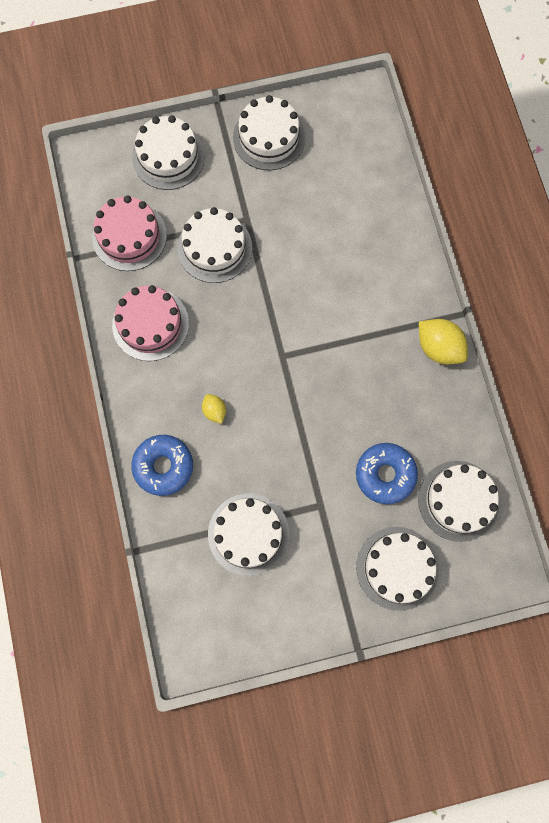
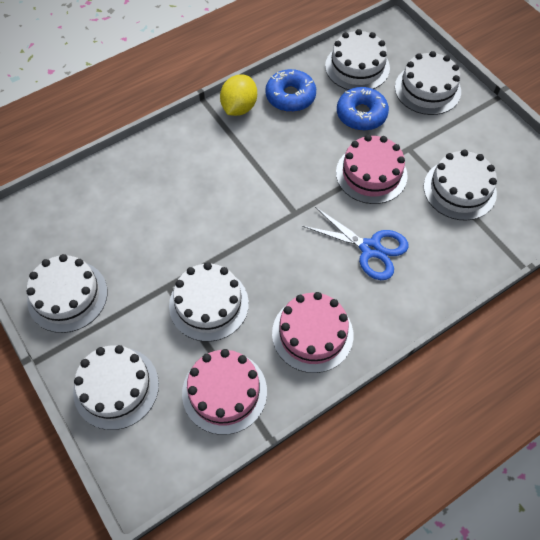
camera: 110 degrees left, 15 degrees down
(163, 466) = (440, 272): blue donut -> blue donut (290, 96)
(214, 411) = (370, 249): yellow lemon -> blue scissors
(301, 450) = (371, 174): none -> pink cake

